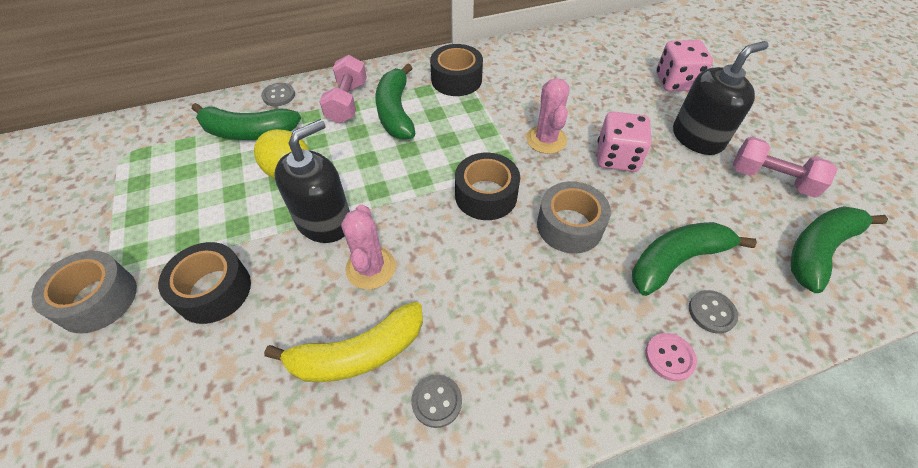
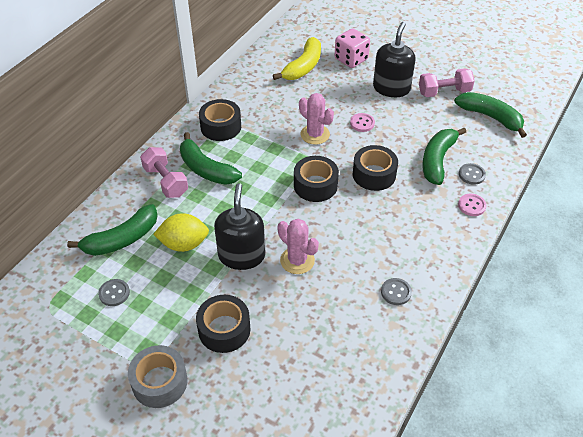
camera: 40 degrees left, 5 degrees down
(278, 96) = (110, 205): grey button -> grey button (114, 293)
(358, 353) = (338, 300): yellow banana -> yellow banana (303, 67)
(569, 226) = (374, 174): grey tape -> black tape
(617, 158) = (362, 123): pink dice -> pink button
(819, 250) = (490, 117): green banana -> green banana turned 120 degrees clockwise

